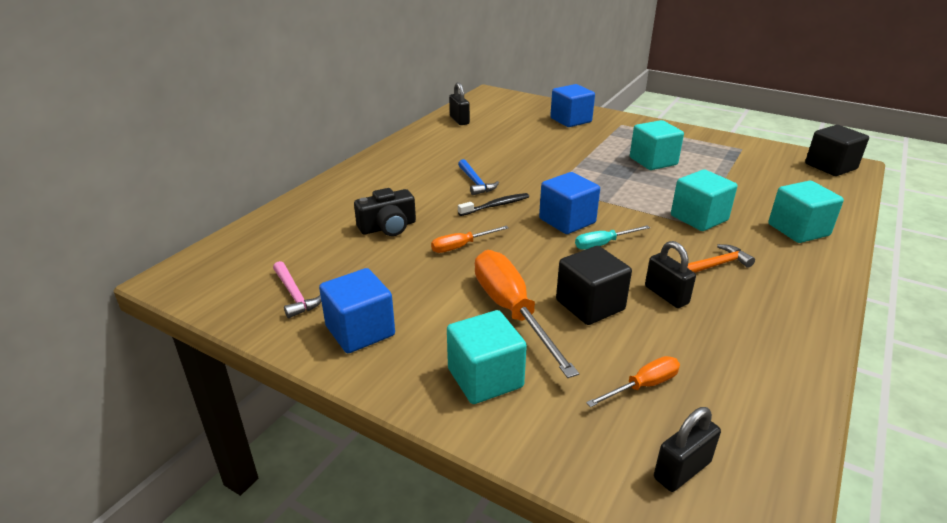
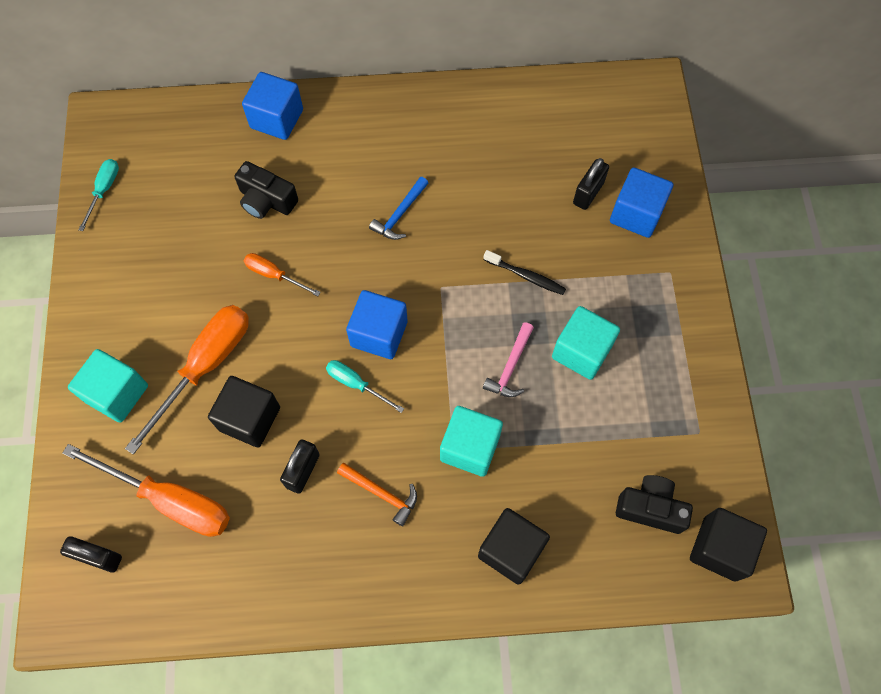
camera: 55 degrees right, 35 degrees up
(250, 304) = (104, 190): none -> turquoise screwdriver
(295, 295) = (131, 209): pink hammer -> pink hammer (510, 367)
(360, 331) = (118, 282): blue cube -> blue cube (277, 119)
(459, 120) = (540, 106): black padlock -> black padlock (588, 193)
(496, 206) = (365, 259): black toothbrush -> black toothbrush (526, 276)
(643, 386) = (169, 500): orange screwdriver -> orange screwdriver, size x1.96
(789, 176) = (650, 508): none -> black camera
(798, 230) = (511, 550): turquoise cube -> black cube

